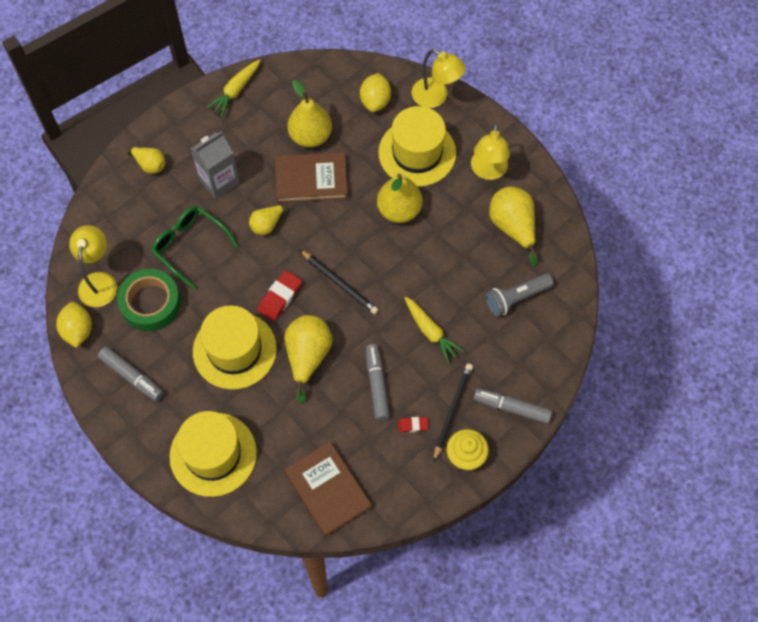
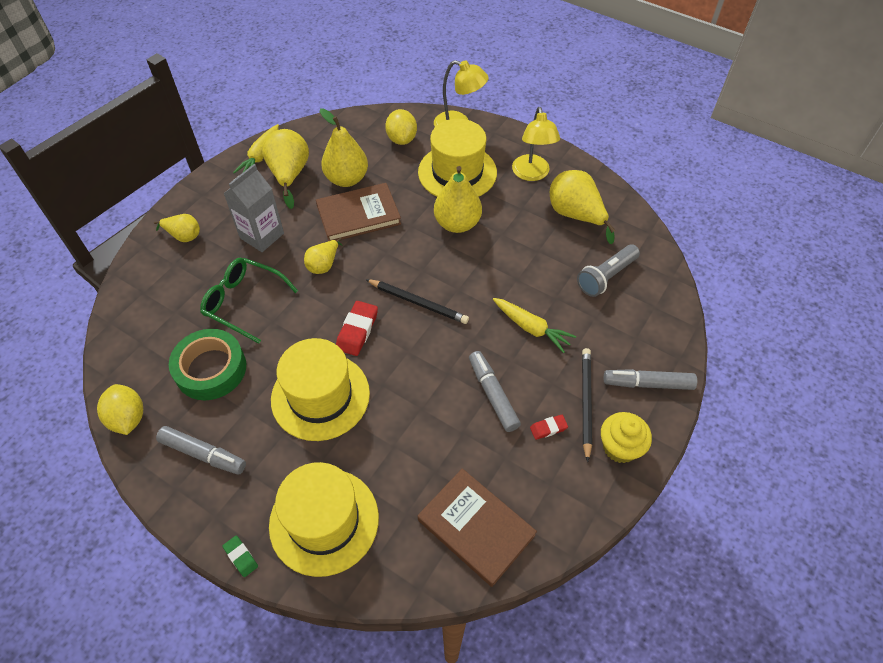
camera: 15 degrees left, 10 degrees down
(99, 281) = (145, 360): yellow lamp -> none
(145, 465) = (241, 557): none -> green eraser
(308, 356) = (406, 383): yellow pear -> yellow pear (289, 175)

